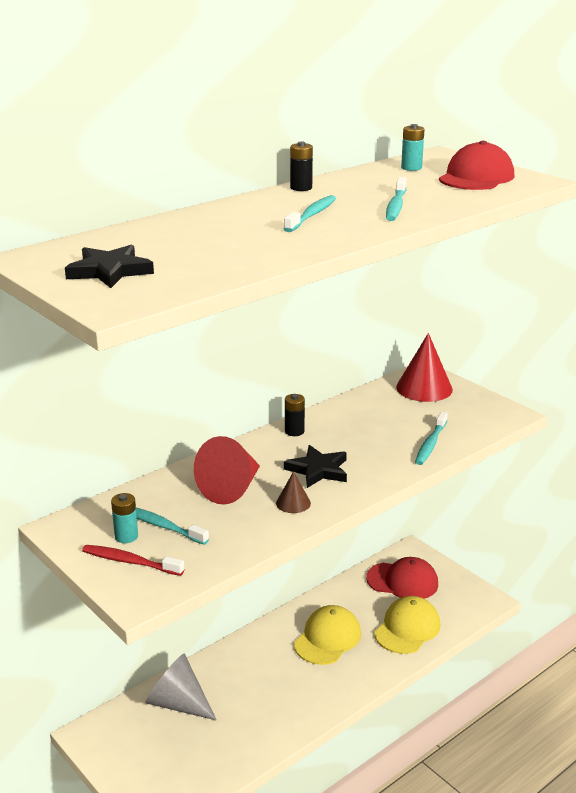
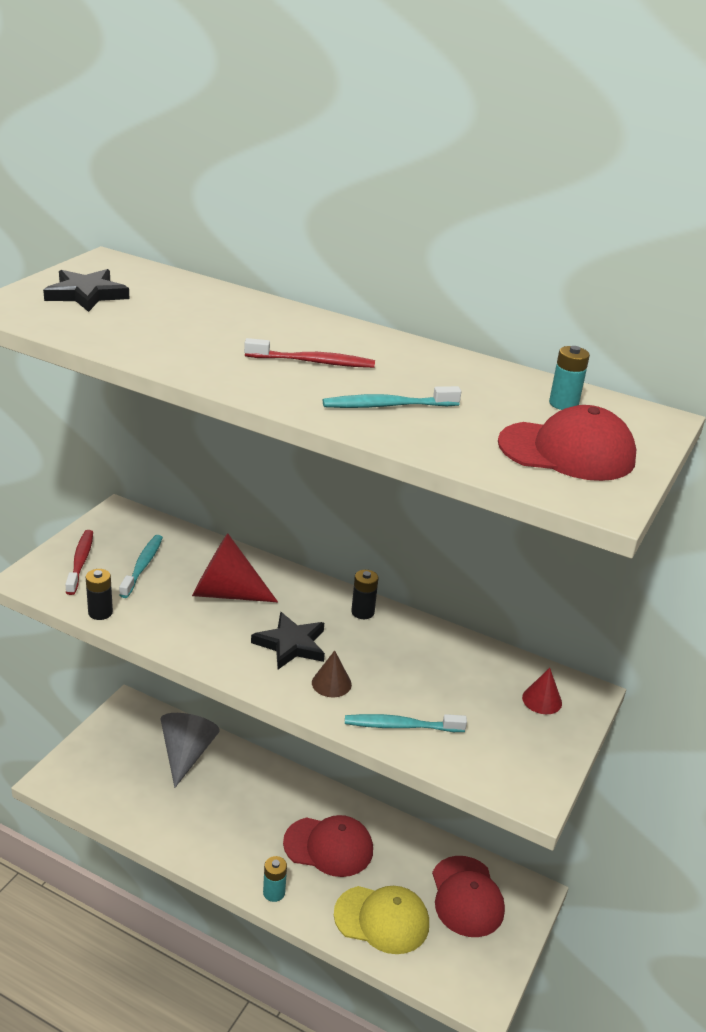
camera: 65 degrees right, 5 degrees up
(126, 536) = (118, 550): turquoise battery -> turquoise battery (274, 892)
(293, 503) = (217, 639): brown cone -> brown cone (331, 683)
(301, 188) = (409, 347): black battery -> black battery (100, 612)
(312, 215) = (313, 362): turquoise toothbrush -> red toothbrush
(327, 638) = (329, 846): yellow cap -> red cap
(424, 388) = (542, 700): red cone -> red cone, size x0.51

